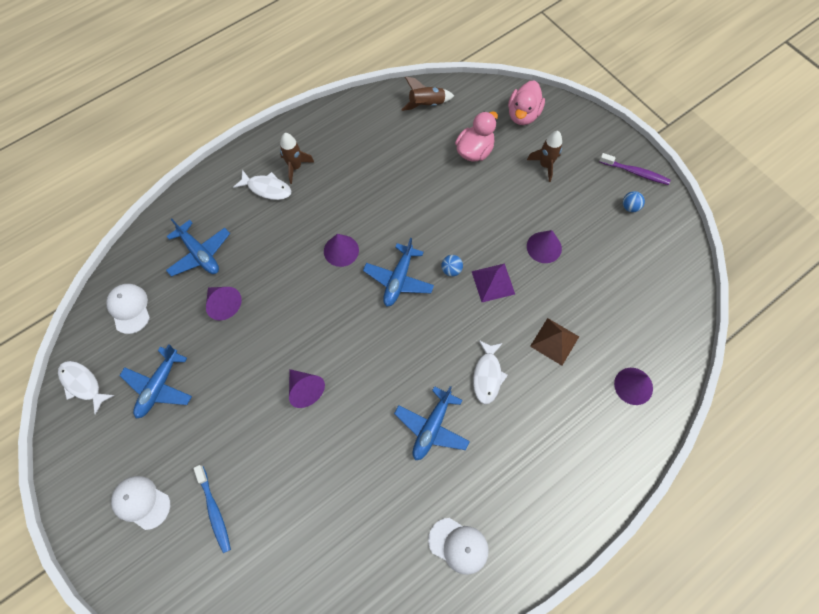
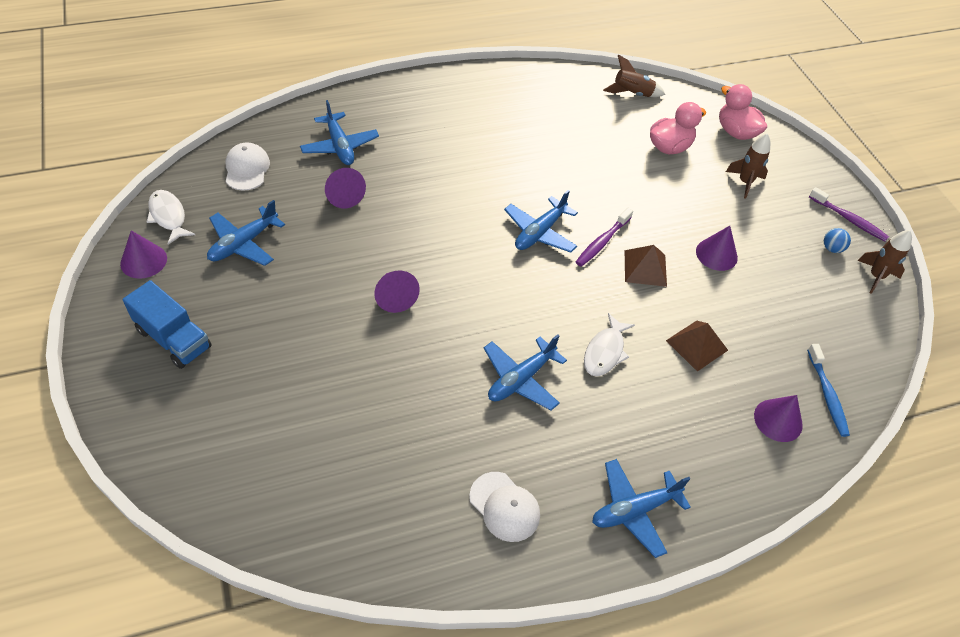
camera: 15 degrees right, 15 degrees down
(141, 502) = (174, 339): white cap -> blue truck
(214, 511) = (246, 373): blue toothbrush -> blue toothbrush (827, 395)
(267, 188) = (433, 114): white fish -> none
(295, 167) = (471, 105): brown rocket -> brown rocket (876, 277)
(341, 250) = (488, 188): purple cone -> purple cone (143, 261)
(451, 270) = (602, 242): blue ball -> purple toothbrush
(493, 282) = (645, 268): purple pyramid -> brown pyramid
(523, 114) = (735, 132): pink duck -> pink duck turned 105 degrees clockwise
(553, 508) = (634, 510): none -> blue plane

